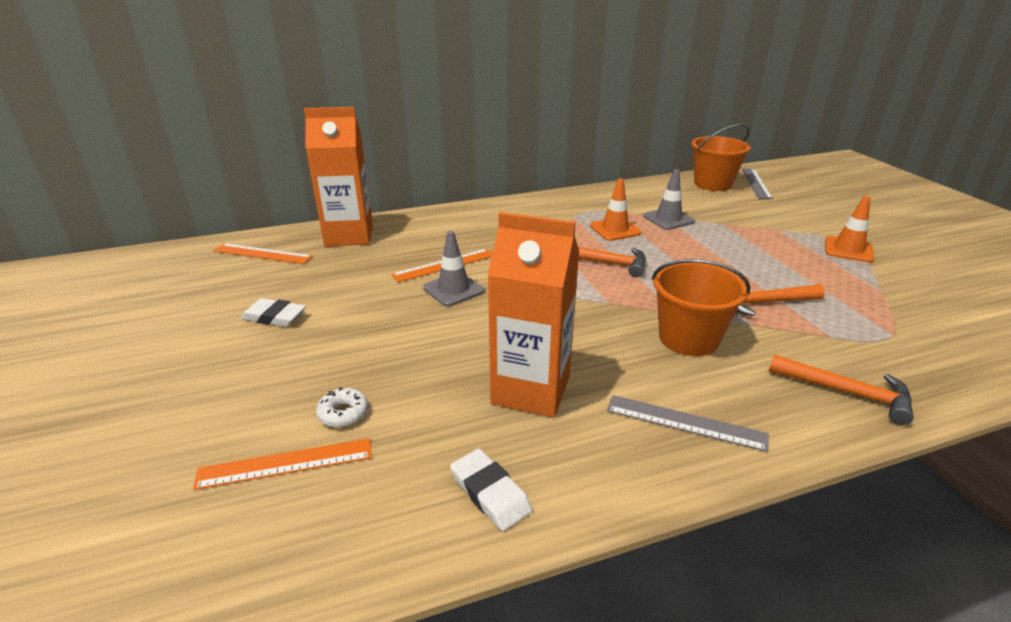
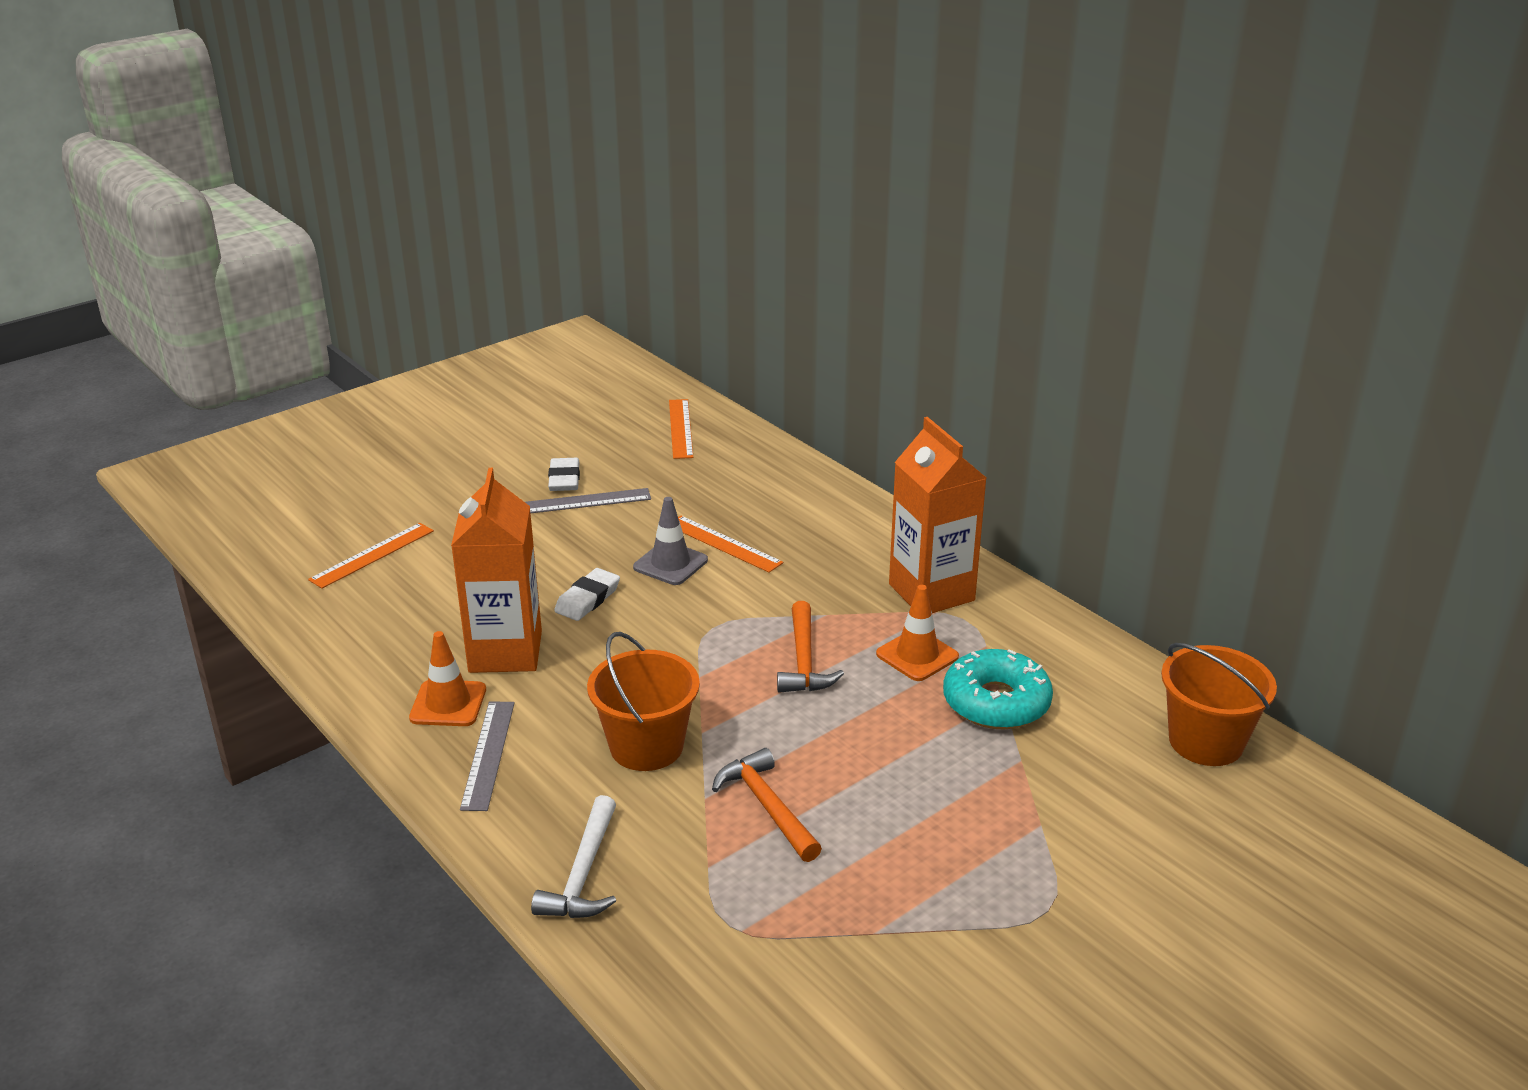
camera: 70 degrees right, 0 degrees up
(285, 463) = (372, 555): orange ruler -> orange ruler turned 75 degrees clockwise
(343, 413) = (438, 561): white donut -> none
(349, 236) = (756, 463): orange carton -> orange carton (931, 592)
(490, 493) = (365, 657): white eraser -> white eraser (587, 599)
(668, 219) = (996, 702): grey traffic cone -> turquoise donut
(756, 183) = (1262, 797): grey ruler -> grey ruler (585, 501)
(846, 392) = (583, 874): orange hammer -> white hammer
(848, 250) = (1013, 907): orange traffic cone -> orange traffic cone (448, 704)

